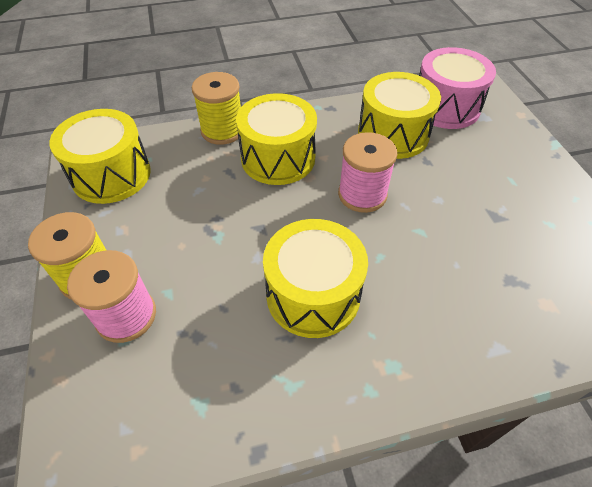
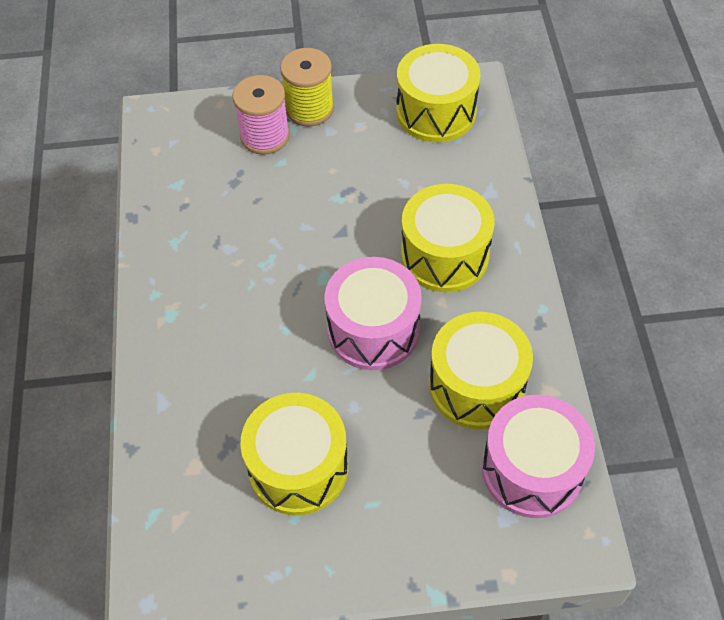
camera: 100 degrees right, 5 degrees up
(222, 130) = (500, 204): yellow spool -> none
(313, 294) = (254, 266): yellow drum -> yellow drum (298, 467)
(362, 194) = (373, 329): pink spool -> pink drum

